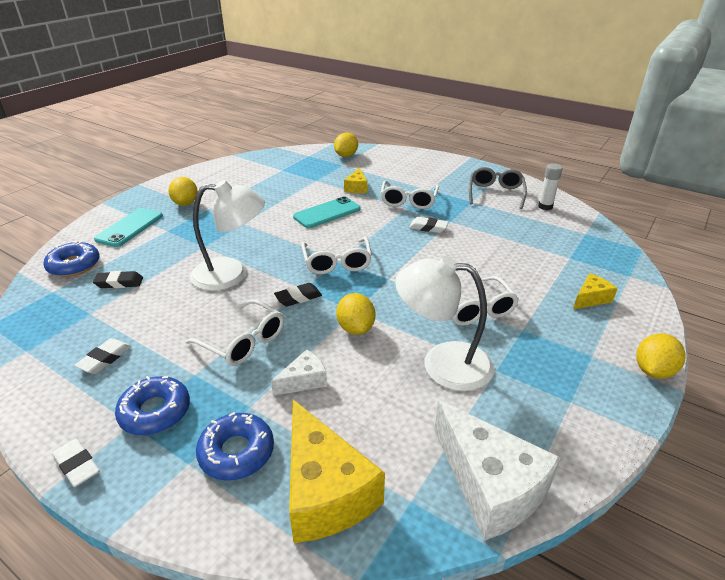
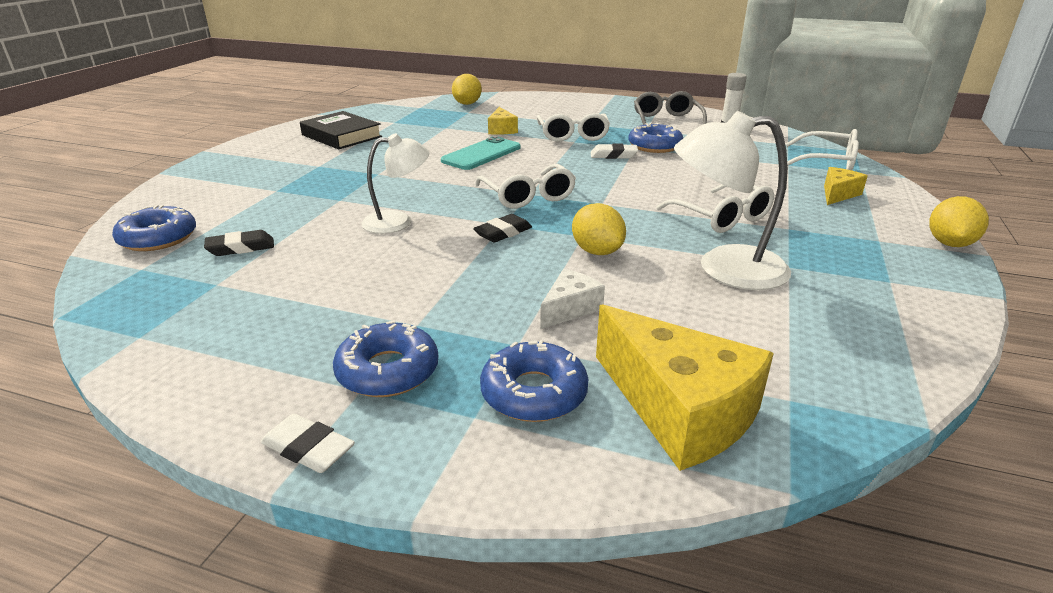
camera: 15 degrees left, 5 degrees down
(105, 359) = (272, 327): white eraser -> none
(130, 227) = (219, 192): turquoise phone -> none
(185, 203) = (285, 162): yellow lemon -> none
(231, 274) = (398, 222): white lamp -> white lamp, size x0.65
(237, 180) = (341, 136): none -> black book
(243, 341) = (461, 283): white glasses -> white glasses (827, 162)
(468, 221) = (654, 146): none -> blue donut
(490, 485) = (867, 368): white cheese -> none

